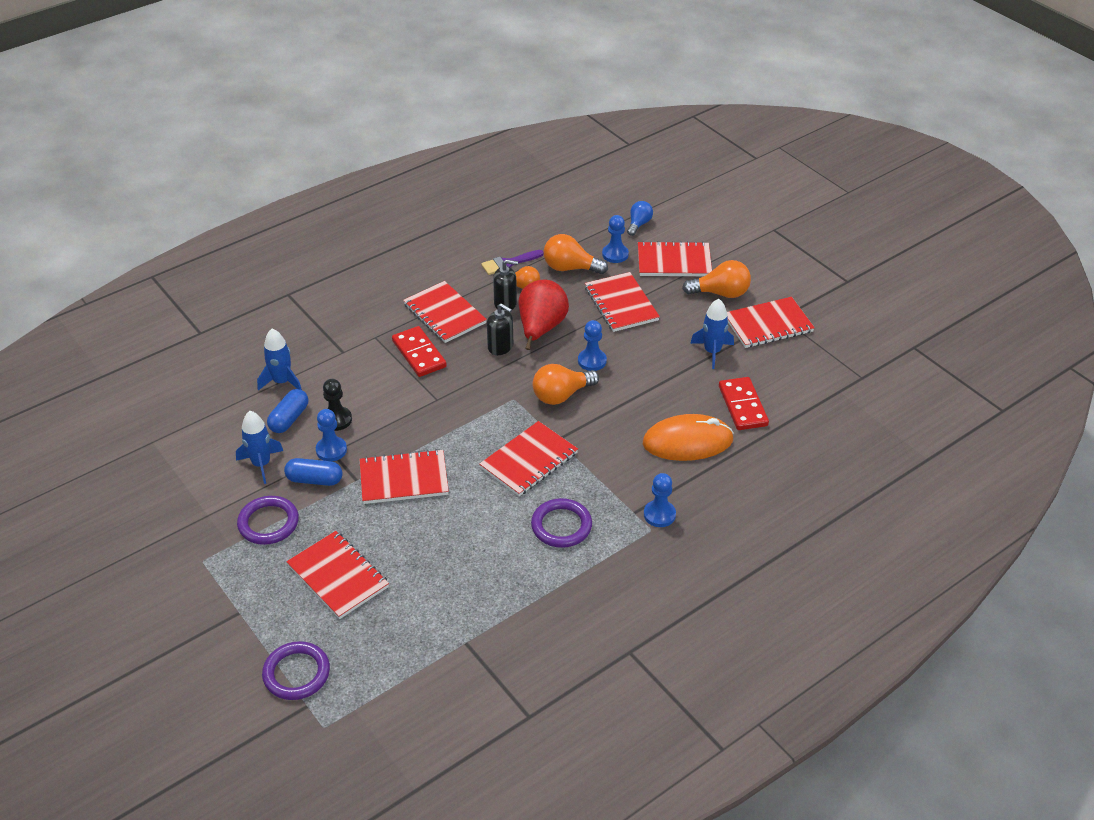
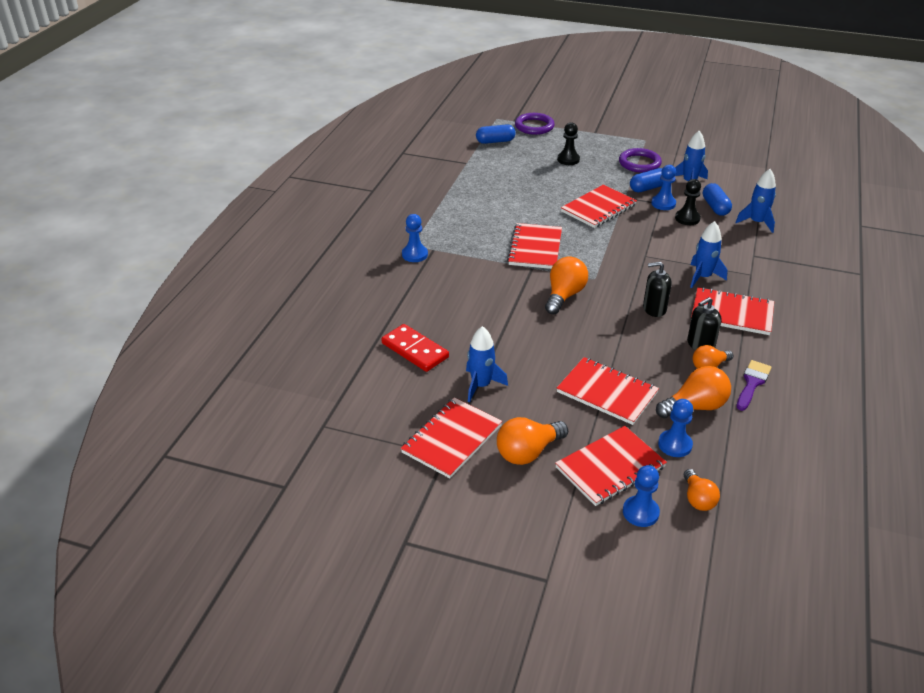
camera: 145 degrees right, 5 degrees down
(338, 576) = (568, 159): red notebook -> black pawn
(384, 668) = (495, 141): none -> blue capsule
(419, 354) = (702, 277): red domino -> blue rocket
(541, 329) = (644, 337): red pear -> none
(561, 526) = (472, 225): purple ring -> none
(592, 361) = (572, 330): blue pawn -> blue pawn (640, 512)
(639, 224) = (698, 499): blue light bulb -> orange light bulb
(687, 441) = (436, 305): orange mouse -> none

